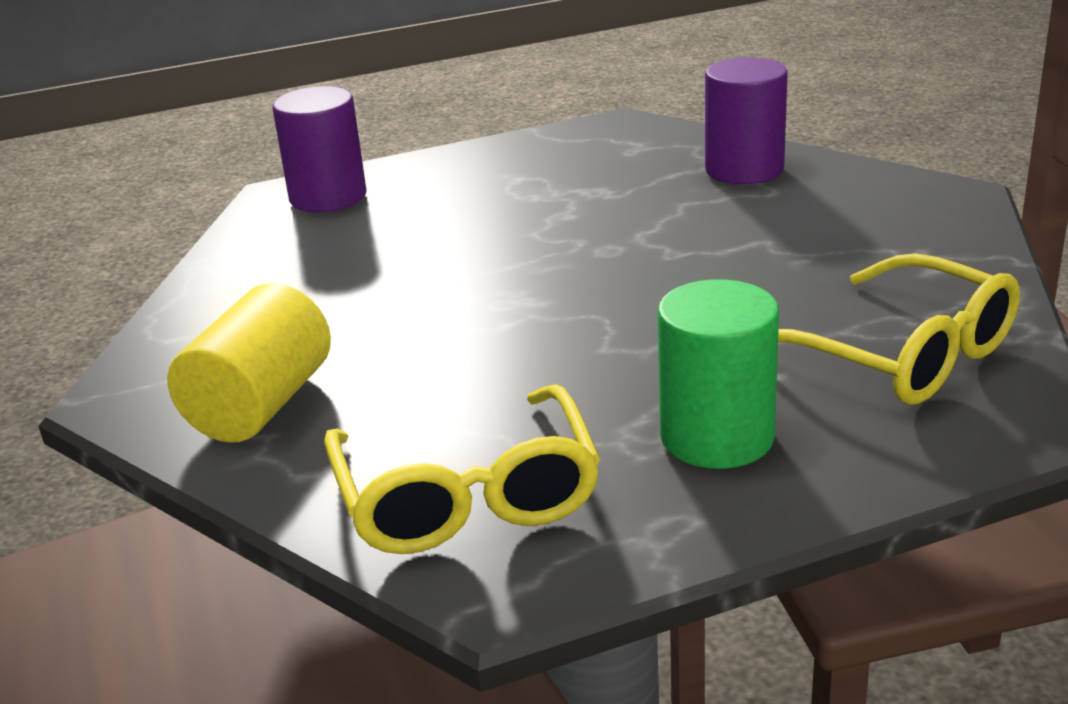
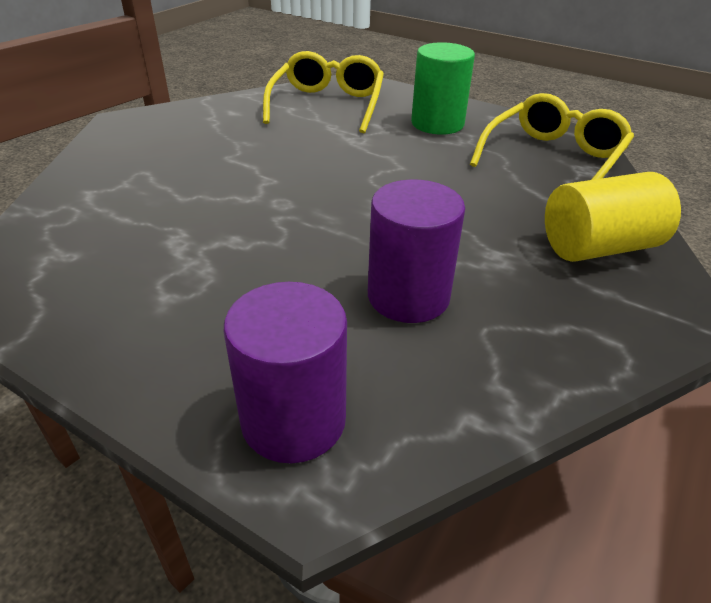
camera: 130 degrees left, 10 degrees up
(744, 170) = (103, 190): purple cylinder -> purple cylinder (408, 296)

